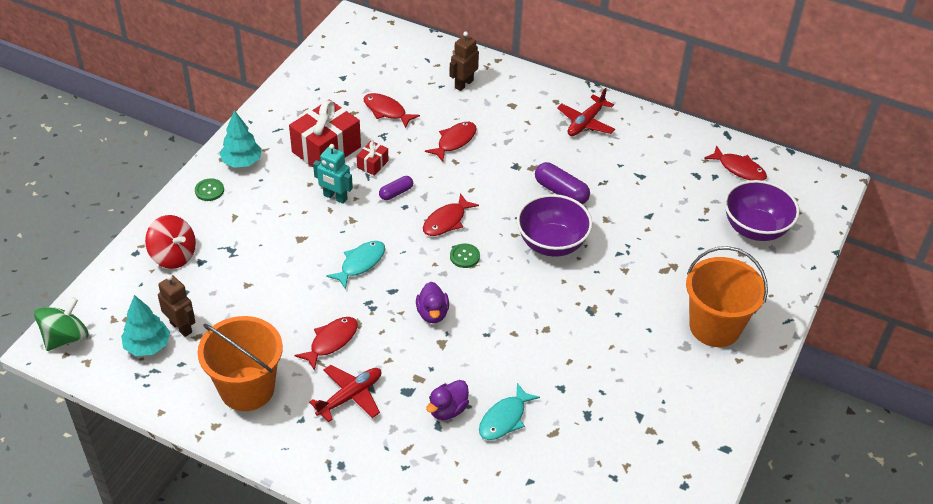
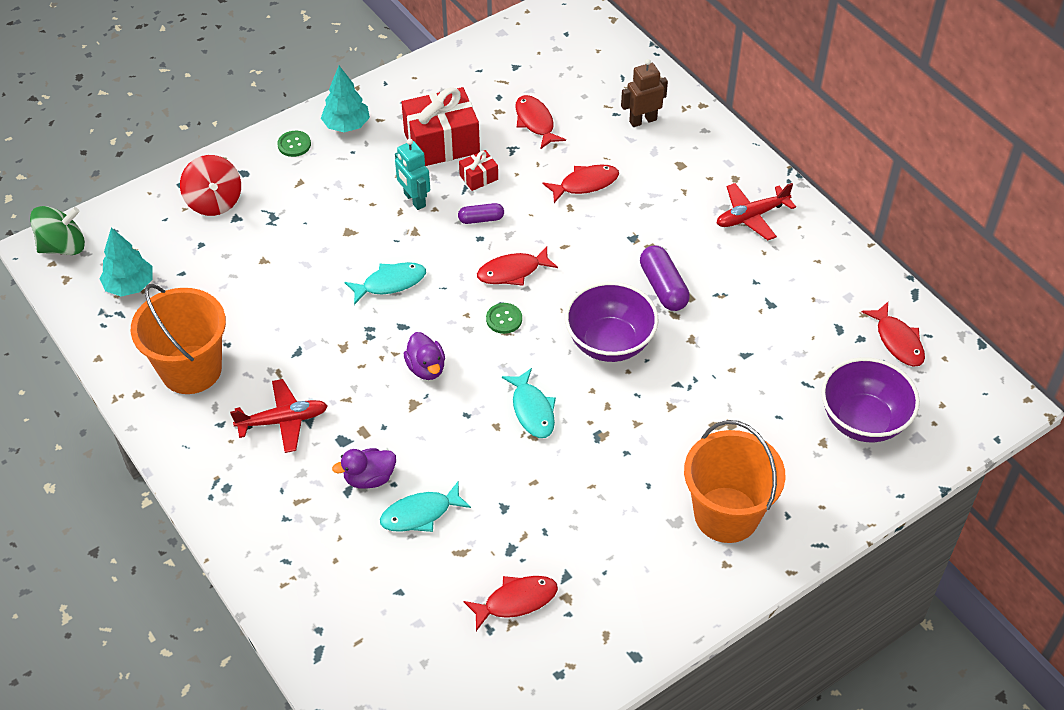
camera: 30 degrees right, 5 degrees up
(181, 327) = (172, 279): brown robot -> none
(331, 341) = (304, 355): red fish -> red fish (516, 601)
(432, 313) = (426, 368): purple duck -> purple duck turned 45 degrees counterclockwise
(531, 312) = (532, 410): none -> turquoise fish

